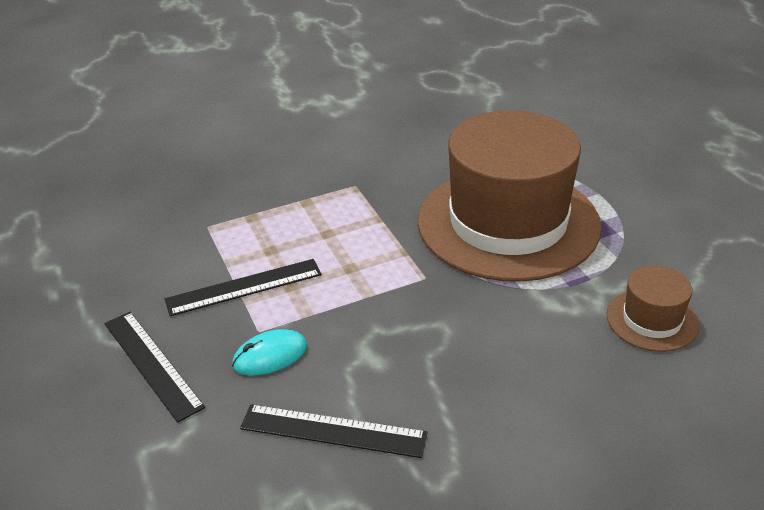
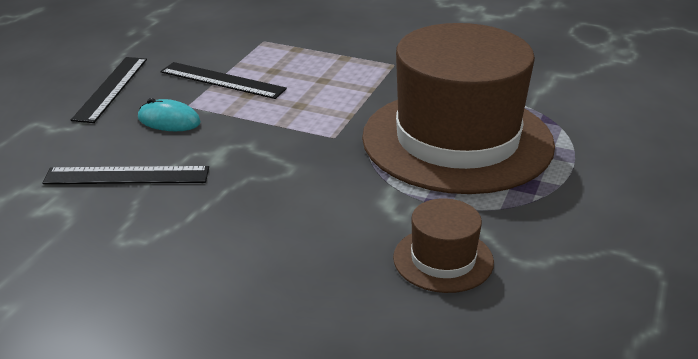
camera: 45 degrees right, 5 degrees down
(333, 430) = (127, 175): black ruler -> black ruler turned 60 degrees counterclockwise

